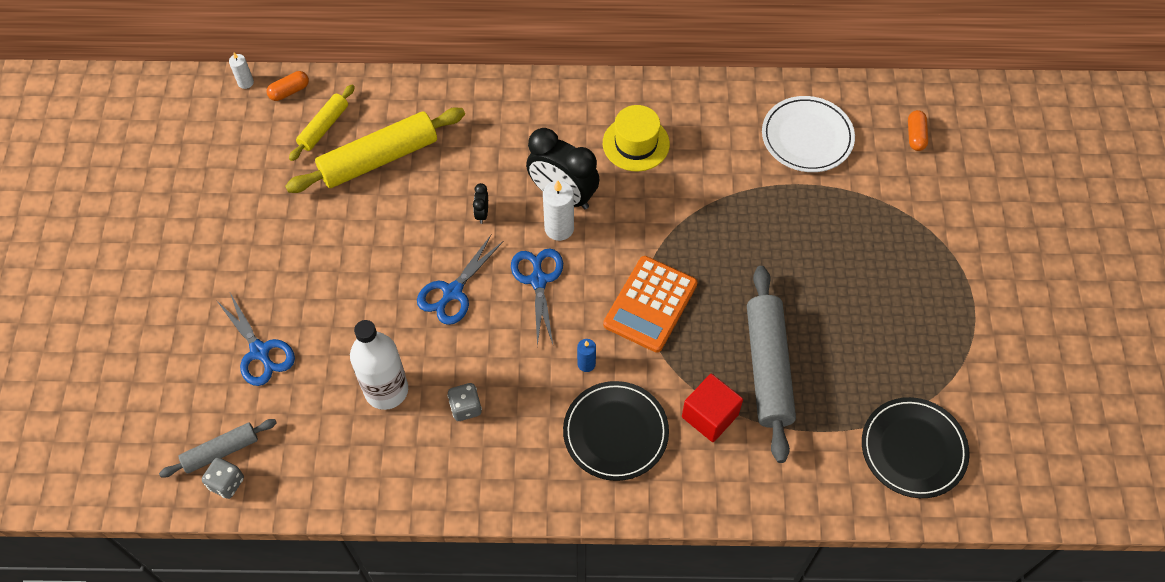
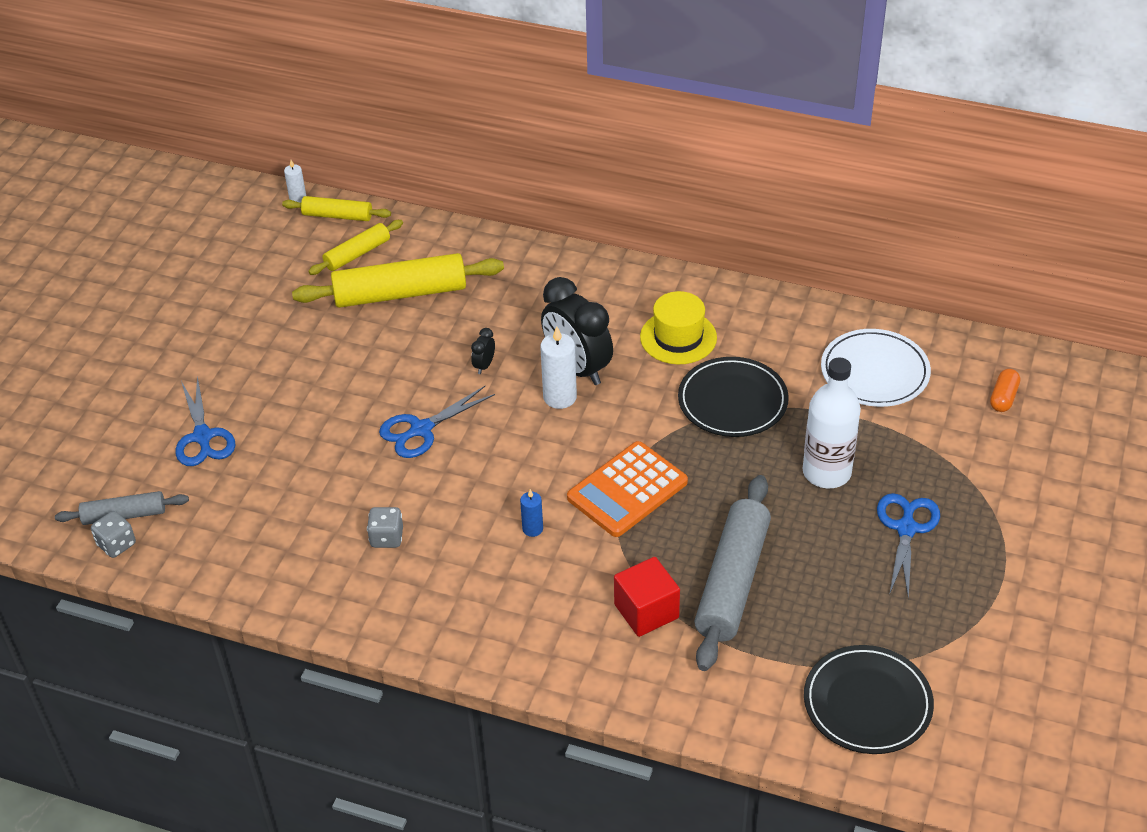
camera: 20 degrees right, 15 degrees down
(289, 91) = (337, 216): orange capsule -> yellow rolling pin
(386, 390) = (312, 502): white bottle -> white bottle (826, 472)
(538, 280) = (516, 439): blue scissors -> blue scissors (906, 528)
(615, 432) = (535, 600): black plate -> black plate (732, 401)

